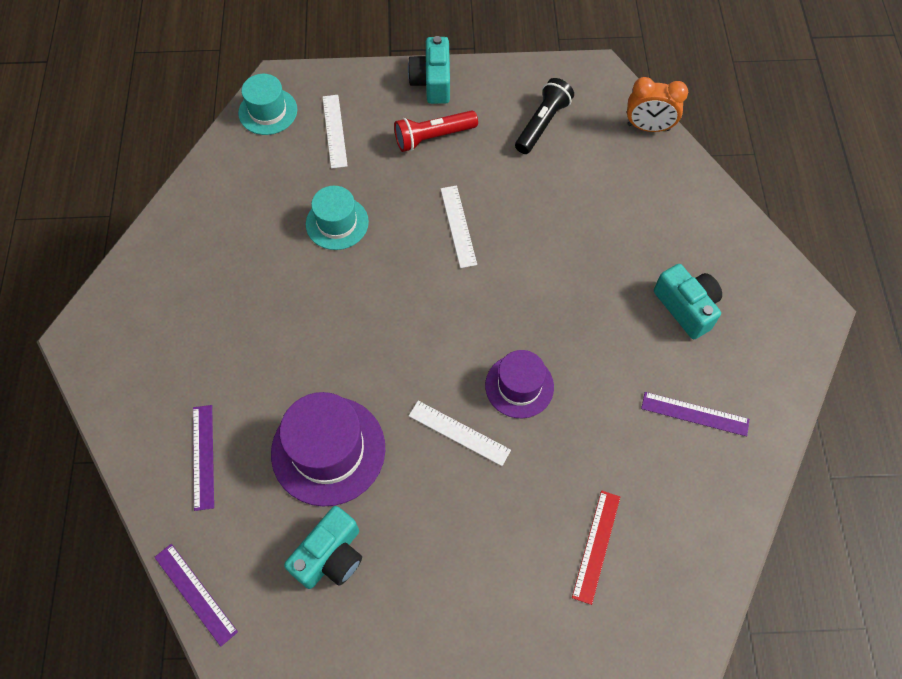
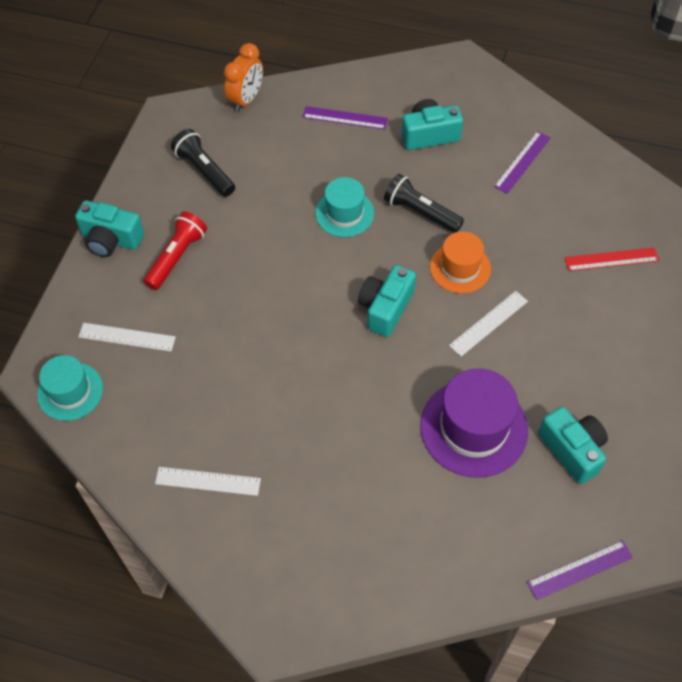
camera: 70 degrees left, 5 degrees down
(203, 456) = (447, 536): purple ruler -> purple ruler (345, 118)
(337, 223) = (237, 362): turquoise hat -> turquoise hat (344, 213)
(433, 137) = (177, 257): red flashlight -> red flashlight turned 150 degrees counterclockwise
(442, 329) = (385, 308): none -> turquoise camera
(458, 226) = (284, 265): white ruler -> white ruler (208, 481)
(519, 386) = (460, 268): purple hat -> orange hat
(576, 328) = (420, 212): none -> black flashlight
(596, 546) = (611, 259): red ruler -> red ruler turned 45 degrees counterclockwise

